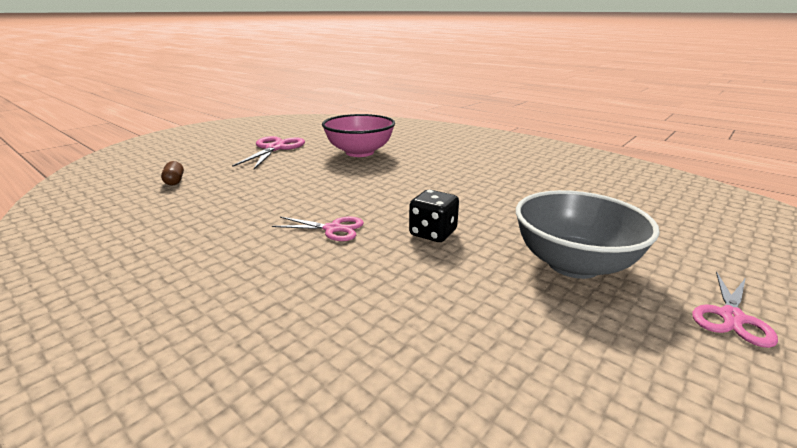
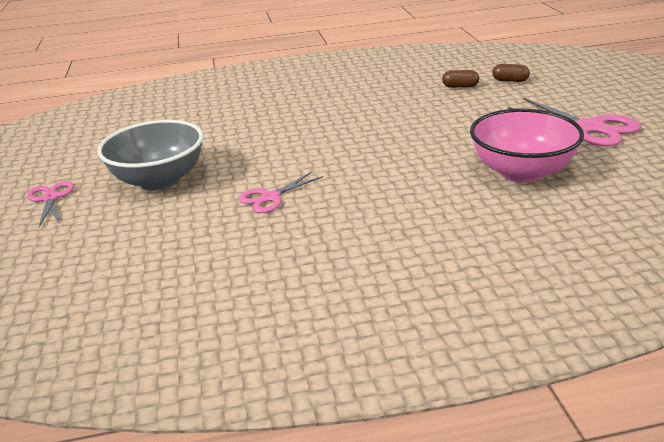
camera: 130 degrees right, 5 degrees up
(198, 195) = (460, 87): none -> brown capsule
(333, 229) = (331, 120): pink scissors -> pink scissors (270, 197)
(433, 233) = (271, 150): black dice -> none

